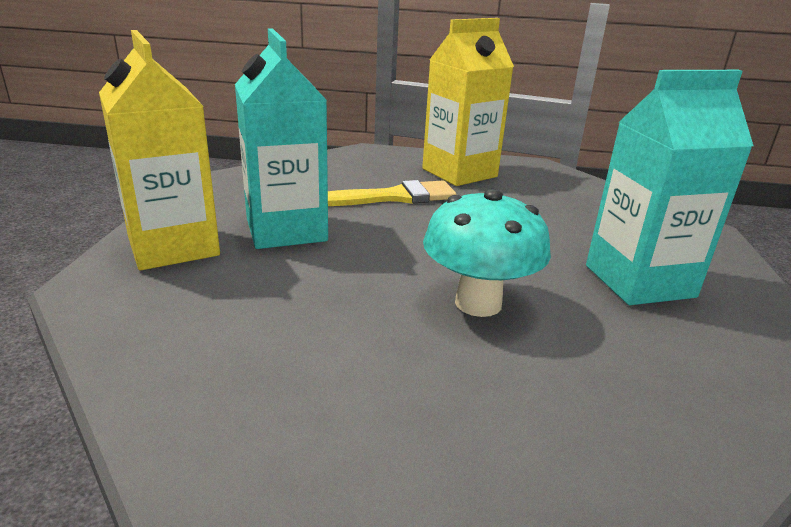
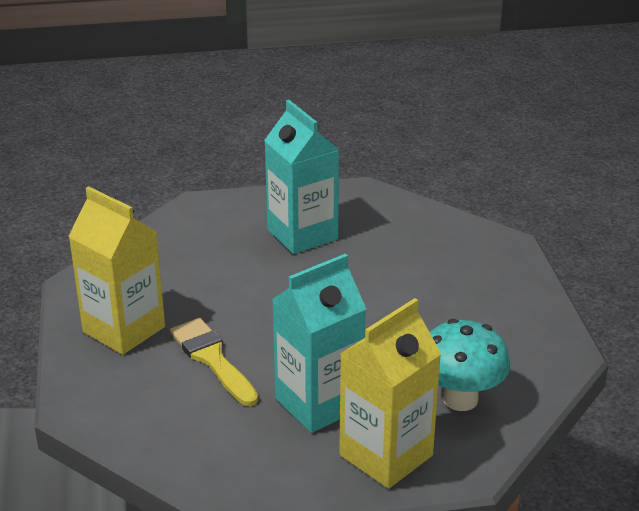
camera: 105 degrees left, 5 degrees up
(478, 303) = (371, 293): turquoise mushroom -> turquoise mushroom (460, 399)

